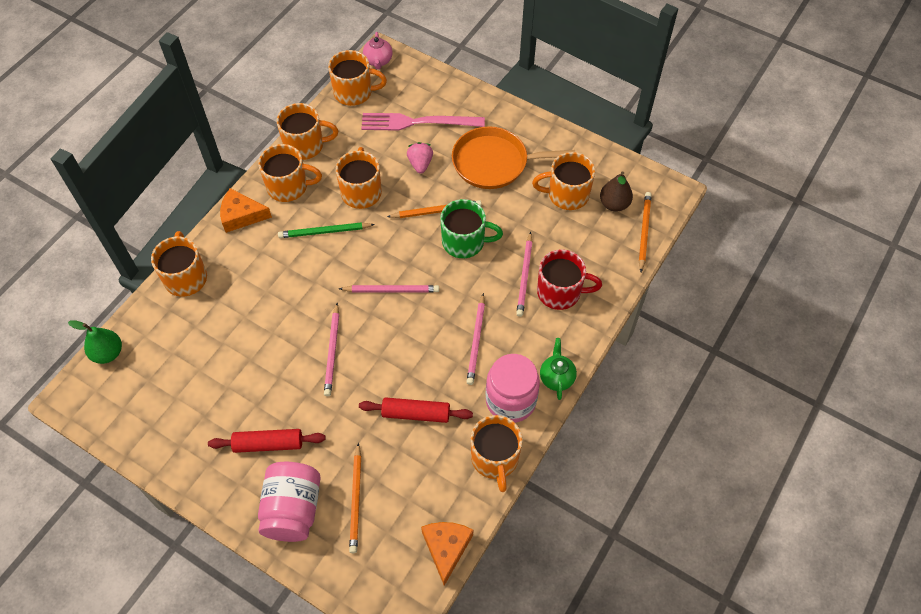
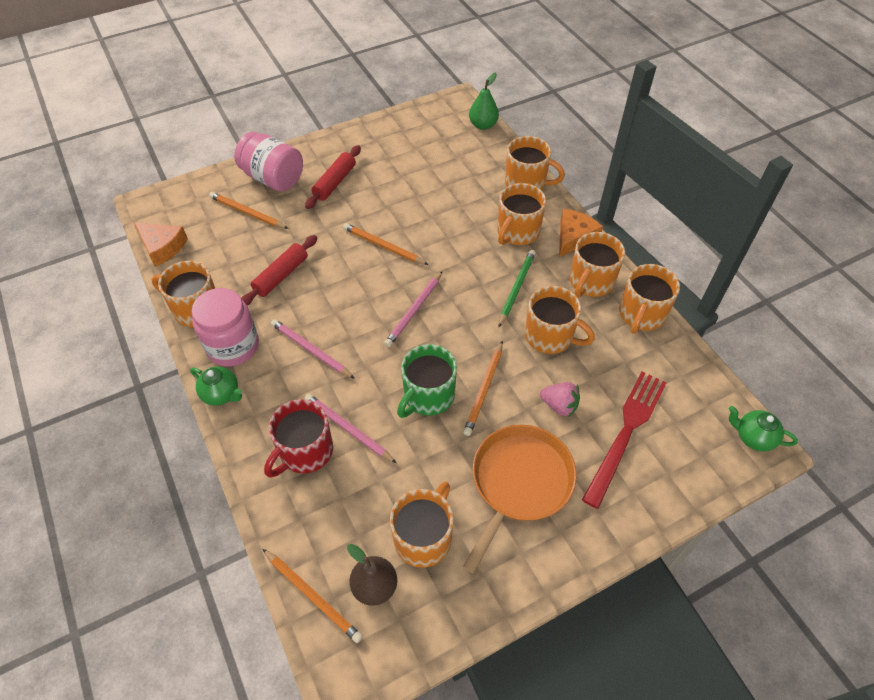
camera: 120 degrees right, 5 degrees down
(332, 351) = (383, 246): pink pencil -> orange pencil
(354, 92) = (705, 389): orange mug -> orange mug (517, 232)
(378, 61) = (753, 437): pink teapot -> green teapot
(417, 122) = (626, 432): pink fork -> red fork

